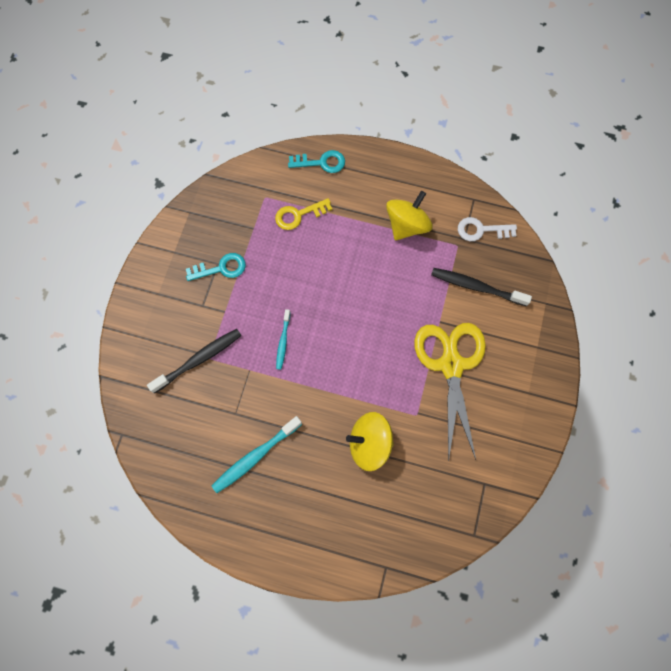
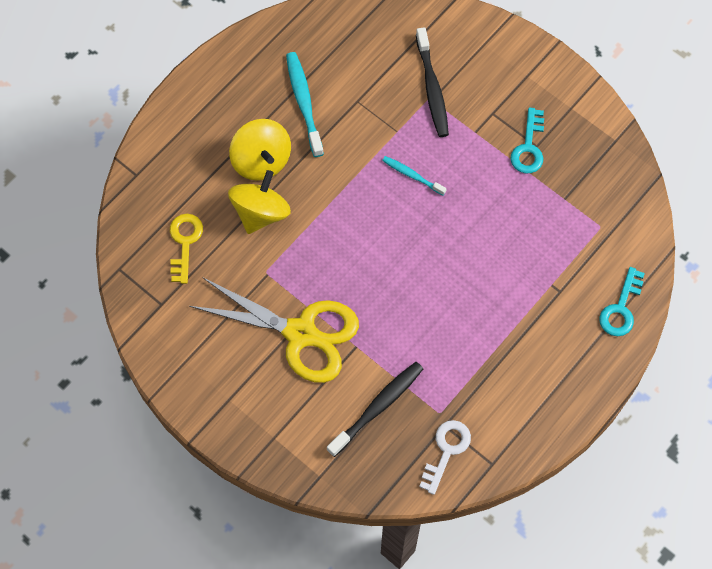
camera: 115 degrees right, 5 degrees down
(299, 215) = (560, 253): yellow key -> yellow key (185, 243)
(407, 225) = (492, 367): yellow spinning top -> yellow spinning top (261, 160)

